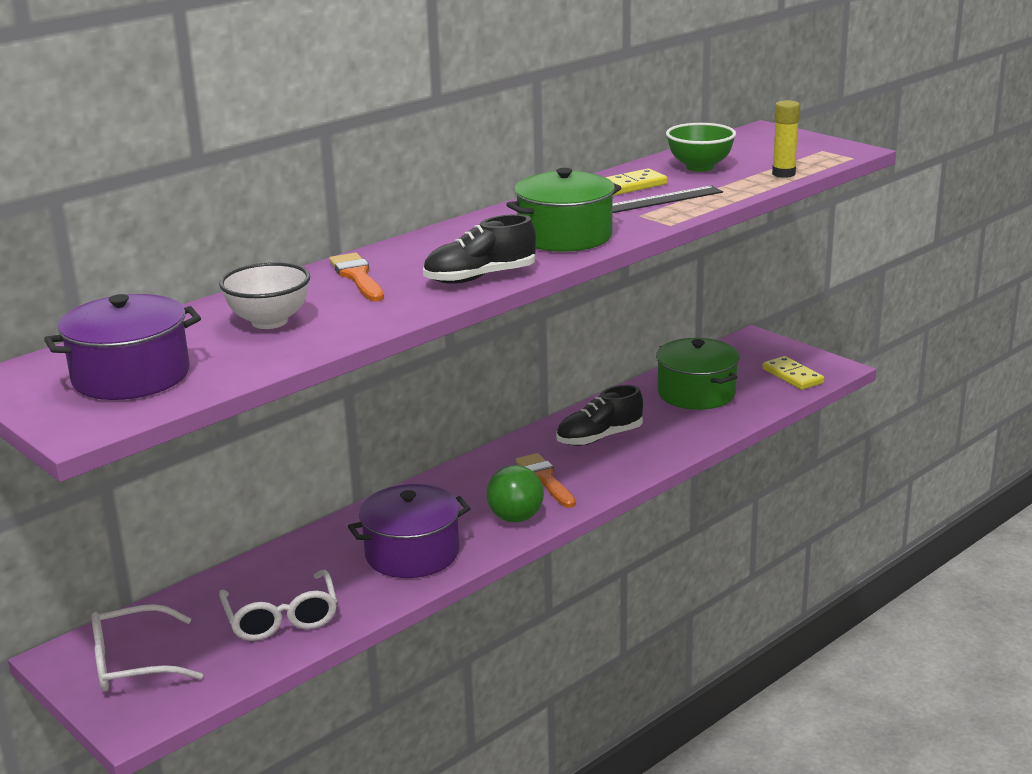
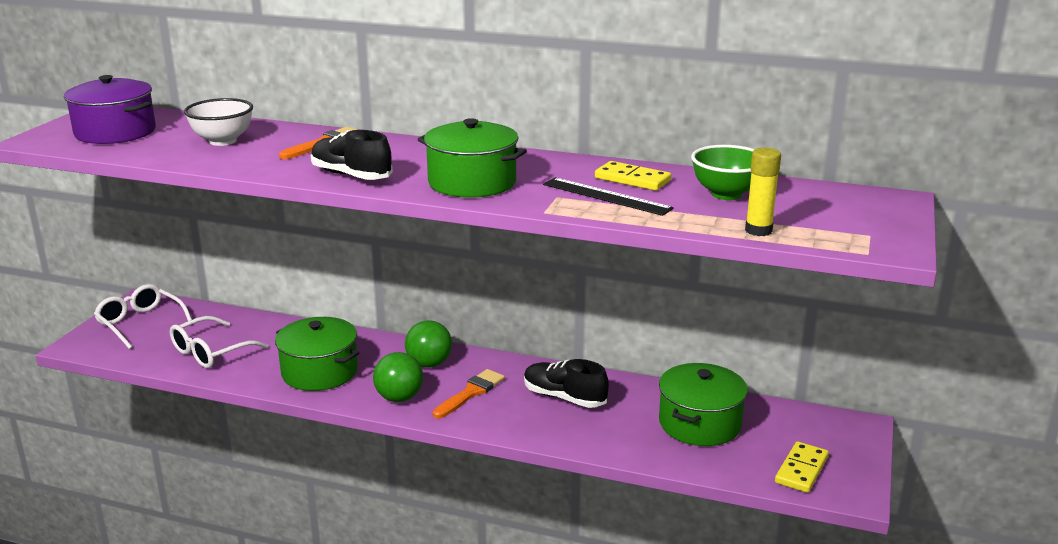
camera: 60 degrees right, 0 degrees up
(412, 553) = (320, 372): purple pot -> green pot
(465, 488) = (429, 364): none -> green ball

